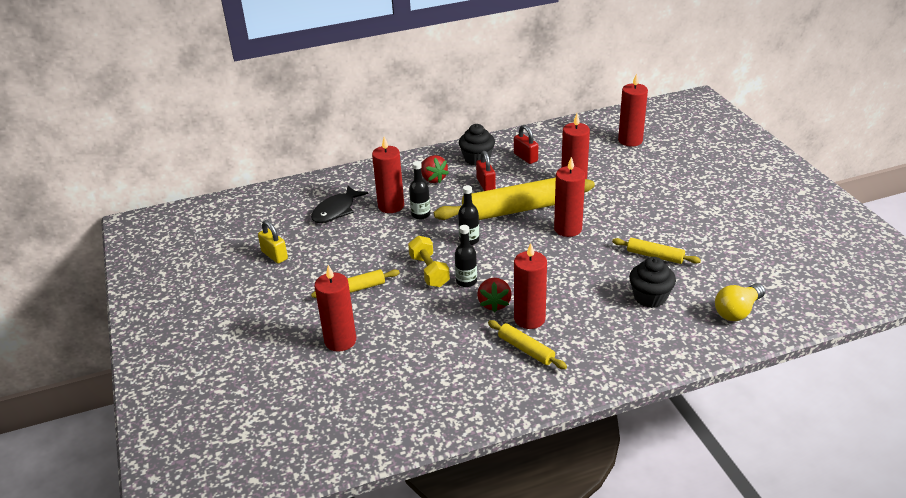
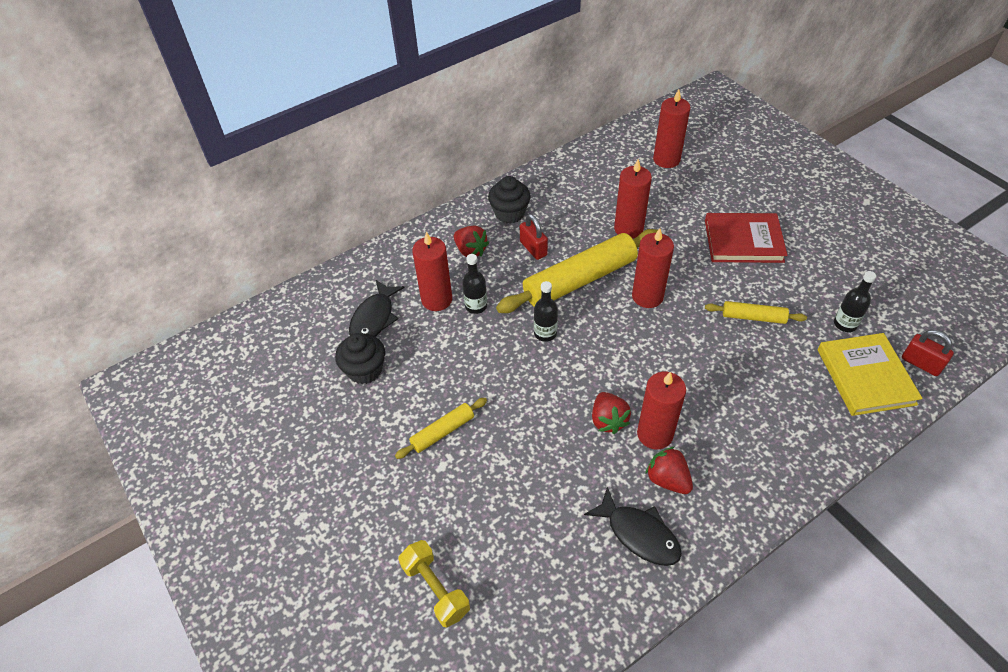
camera: 15 degrees left, 15 degrees up
(274, 255) = (325, 400): yellow padlock -> none
(340, 341) = (453, 514): red candle -> none
(429, 271) = (517, 388): yellow dumbbell -> yellow dumbbell (435, 589)
(466, 281) = (564, 394): black bottle -> black bottle (845, 324)
(484, 380) = (639, 534): none -> black fish
(525, 157) = (563, 202): red padlock -> red padlock (921, 363)
(526, 350) = (667, 479): yellow rolling pin -> red strawberry
(650, 297) = (770, 376): black cupcake -> black cupcake (365, 370)
(672, 204) = (743, 241): none -> red book
(737, 311) = (865, 376): yellow light bulb -> yellow book

